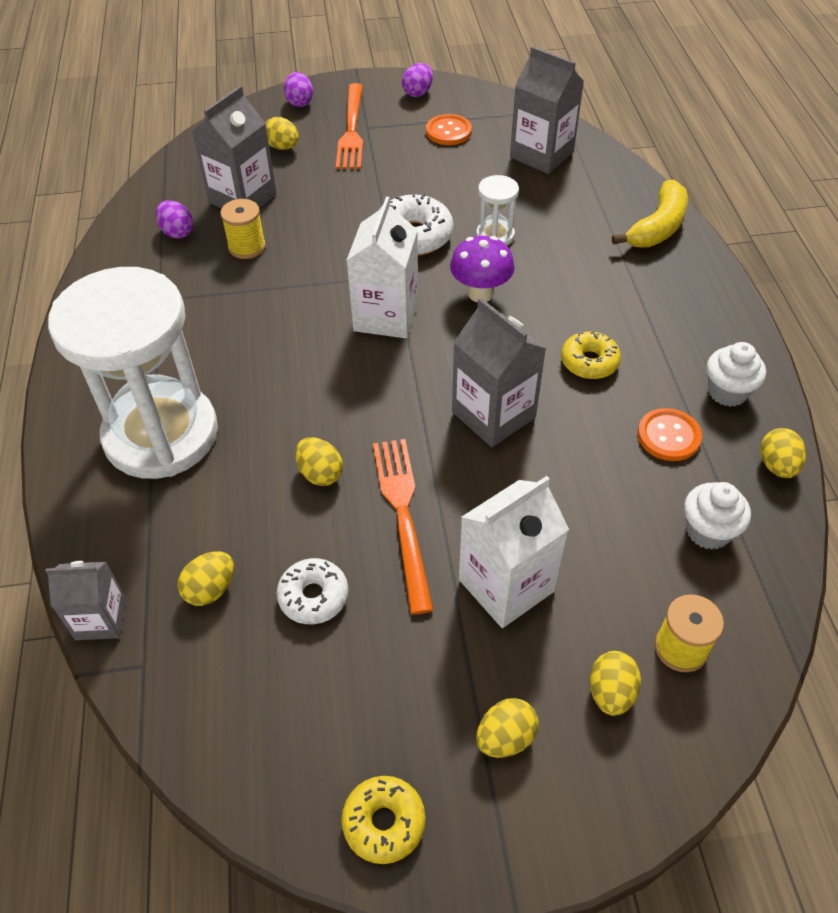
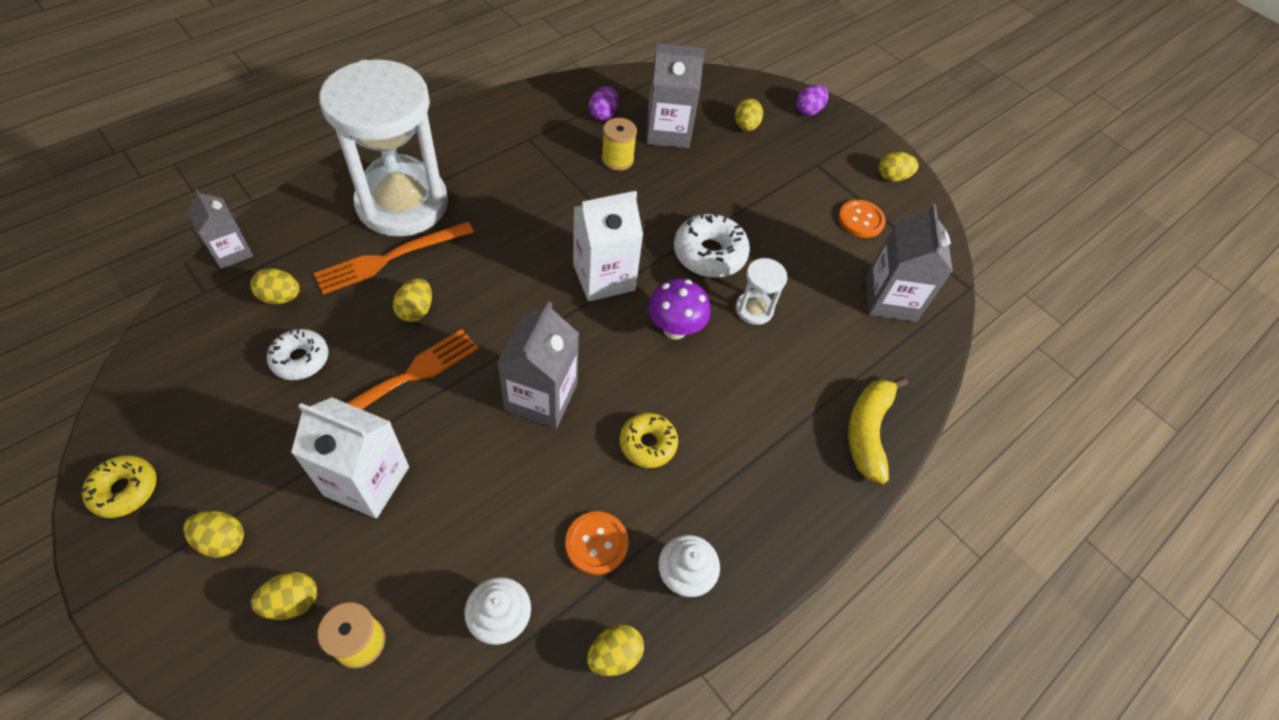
camera: 50 degrees right, 5 degrees up
(351, 130) = (804, 157): orange fork -> orange fork (390, 258)
(418, 93) = (892, 177): purple egg -> yellow egg
(657, 227) = (867, 432): yellow banana -> yellow banana turned 105 degrees clockwise

